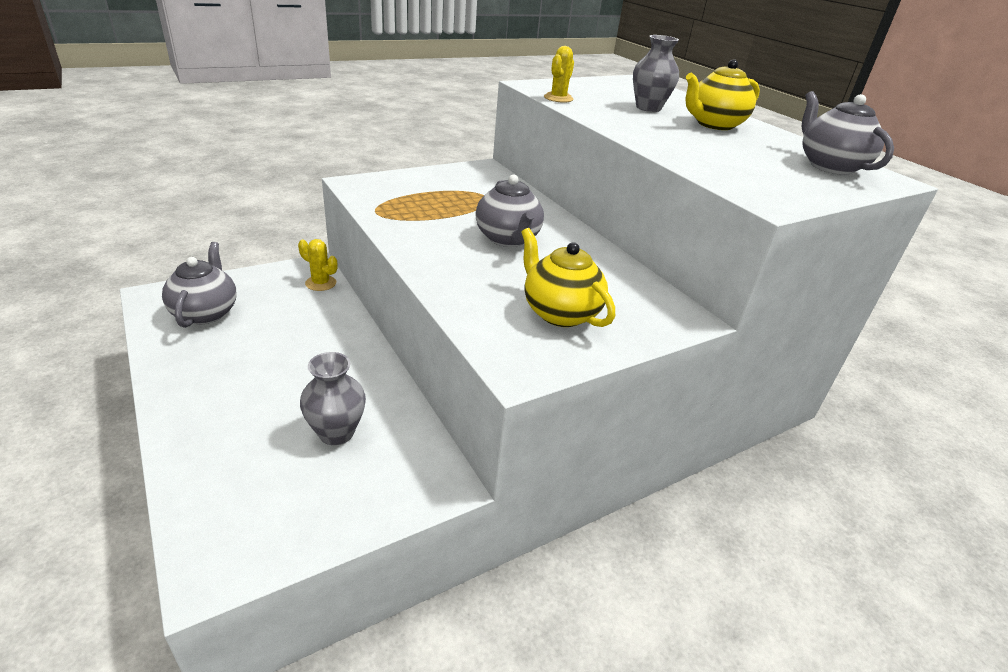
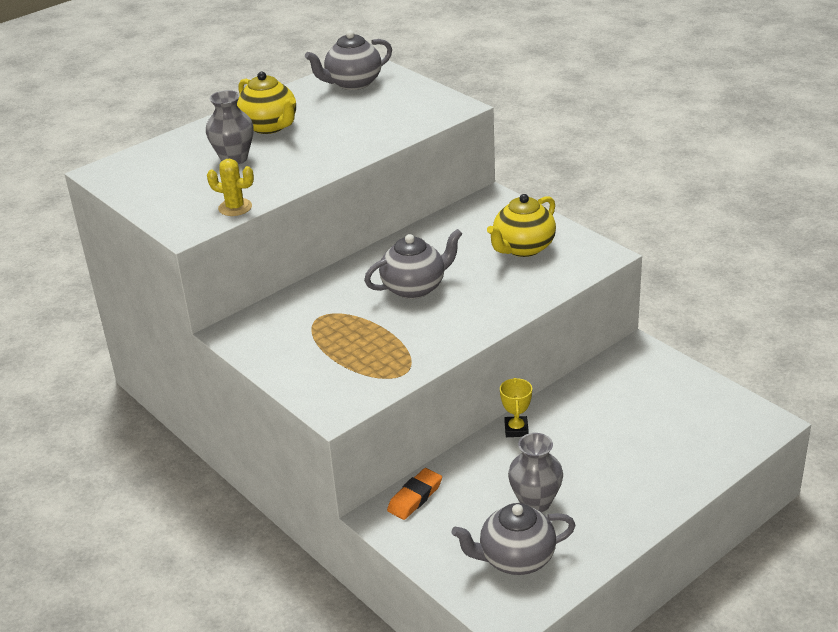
camera: 95 degrees left, 0 degrees up
(320, 283) = (415, 497): yellow cactus -> orange eraser
(336, 432) = (624, 411): grey vase -> grey vase (535, 502)
(363, 350) = (516, 429): none -> yellow trophy

